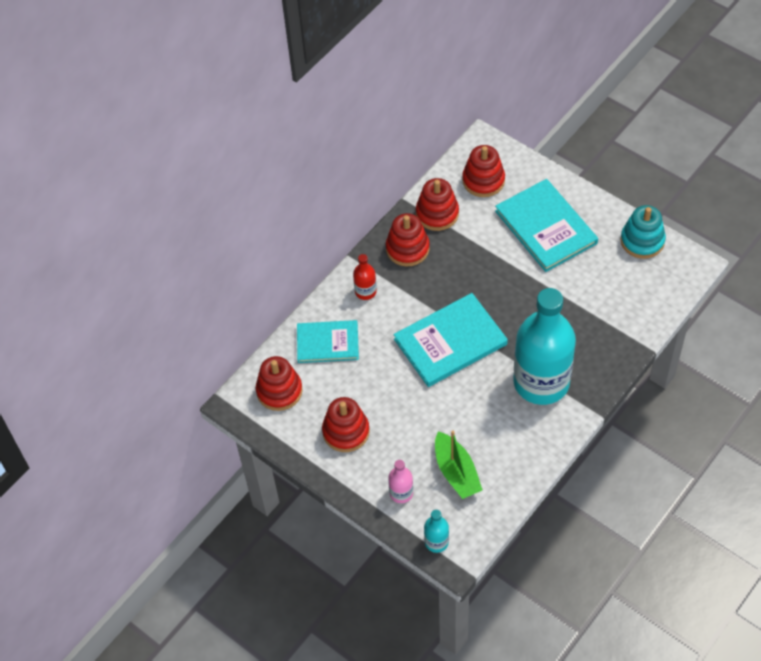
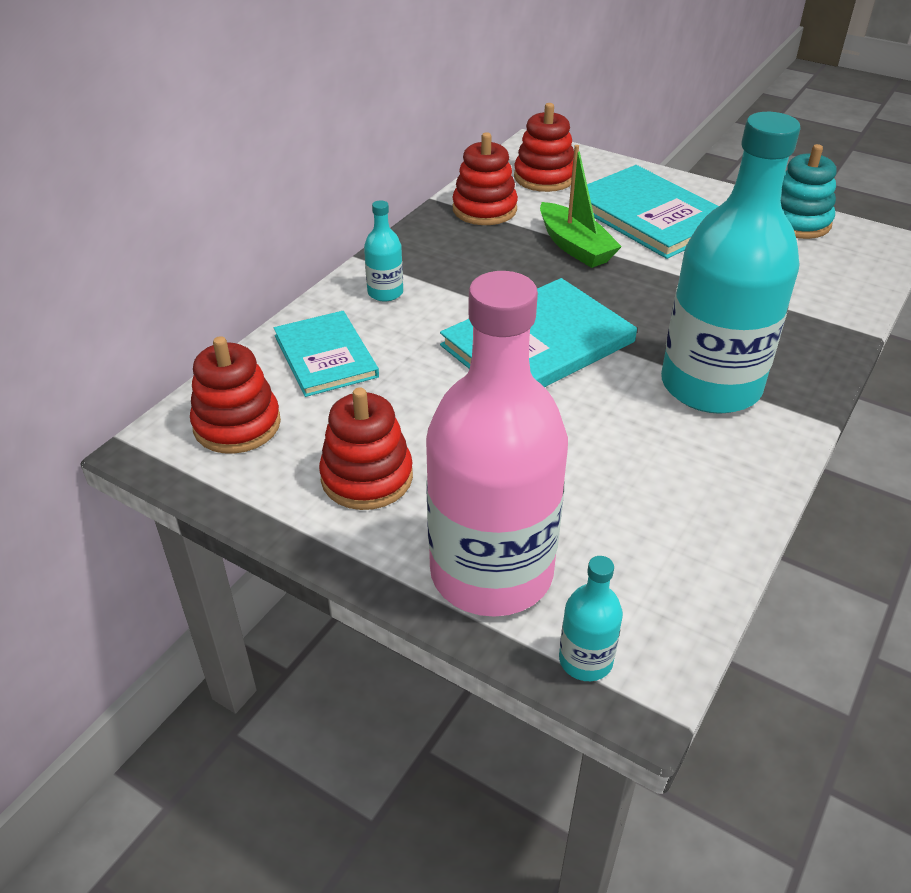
camera: 10 degrees left, 15 degrees down
(327, 343) = (325, 356): turquoise book -> turquoise book turned 75 degrees clockwise
(365, 291) = (385, 293): red bottle -> turquoise bottle
(401, 493) = (491, 572): pink bottle -> pink bottle, size x2.47
(407, 249) = (446, 245): red stacking toy -> none
(456, 472) = (596, 528): green boat -> green boat (575, 246)

